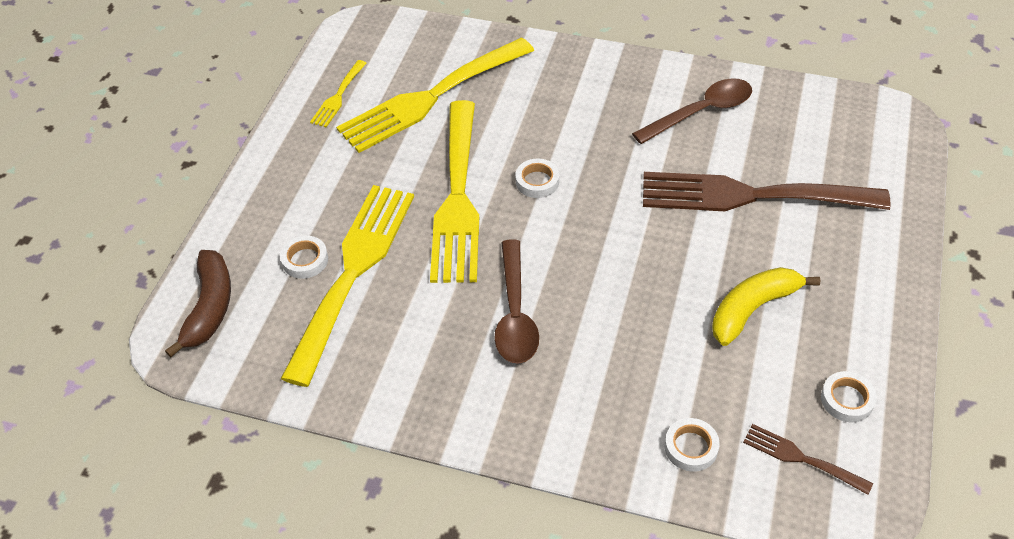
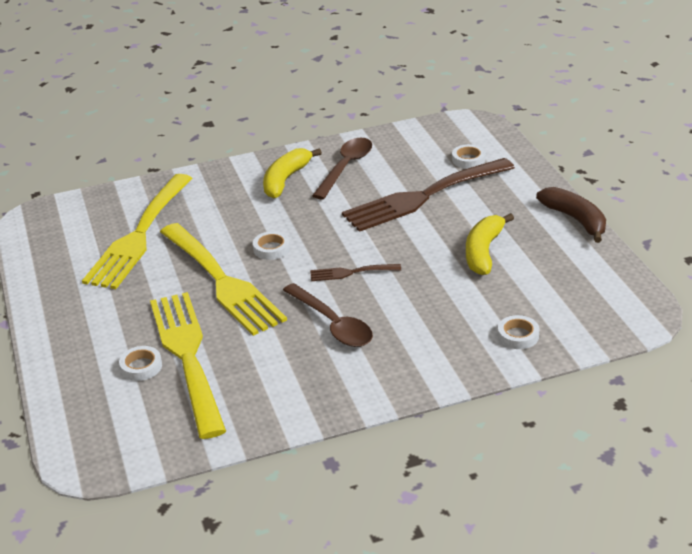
camera: 35 degrees left, 15 degrees down
(209, 307) = (92, 429): brown banana -> brown banana (575, 220)
(338, 96) = (61, 264): yellow fork -> none
(625, 98) = (286, 180): none -> yellow banana
(801, 458) = (586, 309): brown fork -> brown fork (350, 272)
(847, 399) = (583, 269): white tape -> white tape (468, 160)

